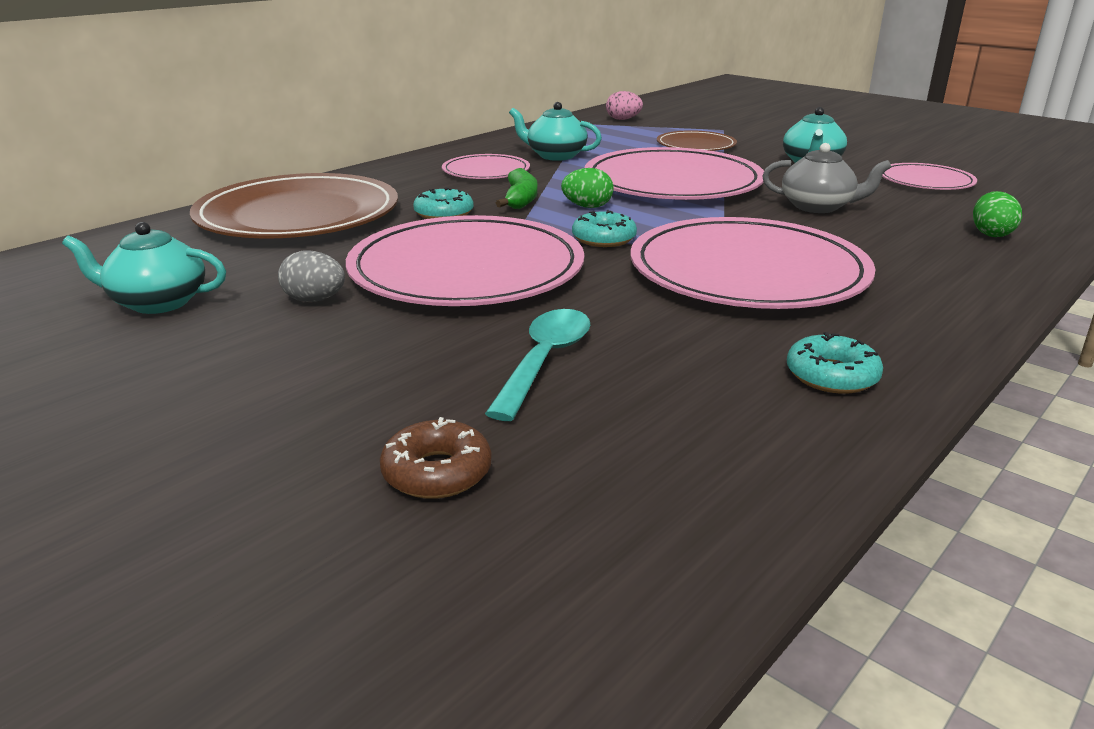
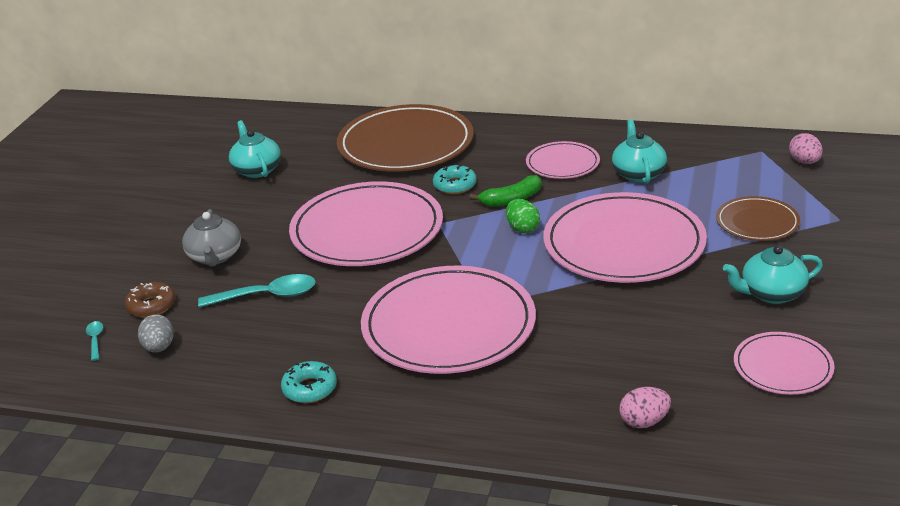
camera: 65 degrees right, 5 degrees up
(315, 300) = (290, 206): grey egg -> grey egg (159, 348)
(483, 568) = (95, 340): none -> turquoise spoon
(603, 238) = (462, 255): turquoise donut -> none
(818, 207) = (630, 324): grey teapot -> grey teapot (215, 257)
(990, 234) = (644, 421): green egg -> pink egg

